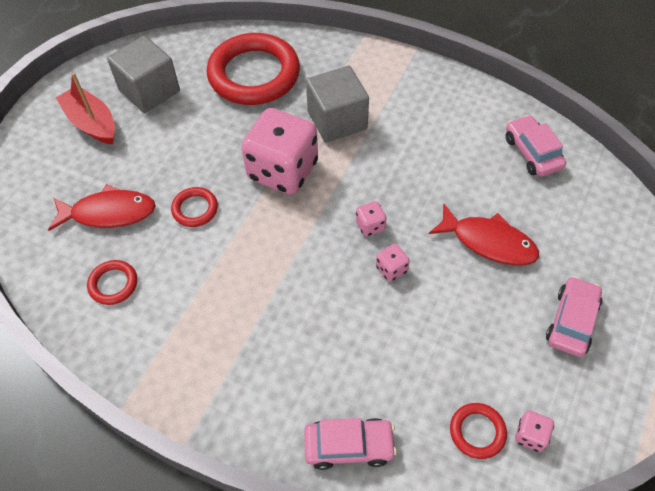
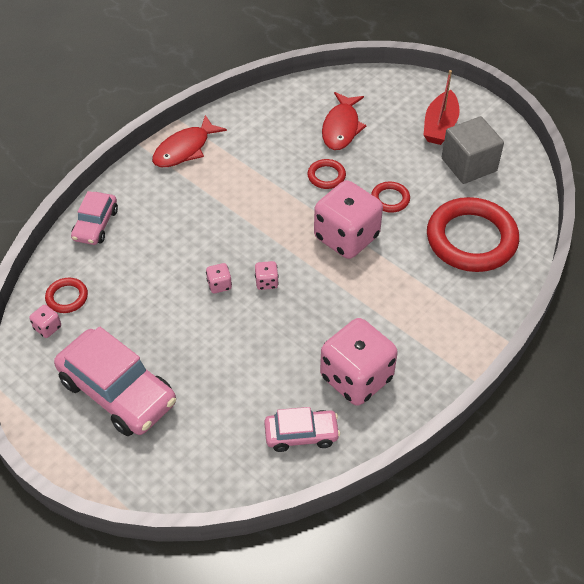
camera: 105 degrees right, 5 degrees down
(92, 123) = (440, 126): red boat -> red boat turned 135 degrees clockwise
(113, 284) = (276, 124): red ring -> red ring (390, 199)
(337, 120) = (393, 288): grey cube -> none
(452, 127) = (356, 378): none -> pink dice
(489, 242) = (216, 360): red fish -> red fish (184, 149)
(571, 321) = (118, 391): pink car -> pink car, size x1.78

